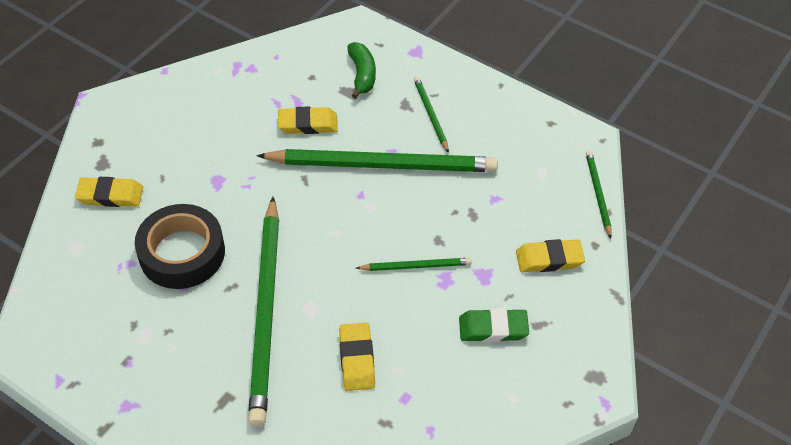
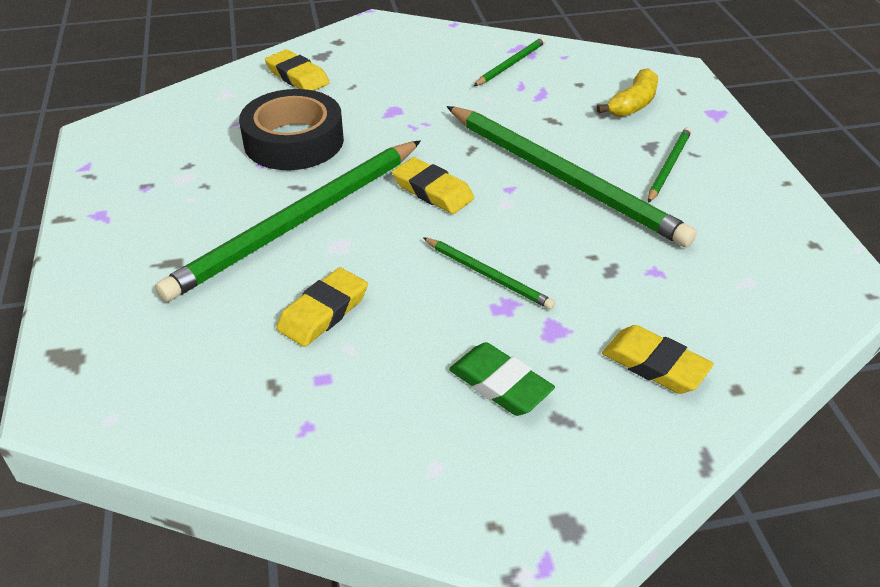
camera: 45 degrees right, 10 degrees down
(308, 124) = (529, 113): yellow eraser -> yellow eraser (432, 191)
(362, 75) = (632, 104): green banana -> yellow banana
(598, 194) = (802, 342): green pencil -> green pencil (511, 64)

